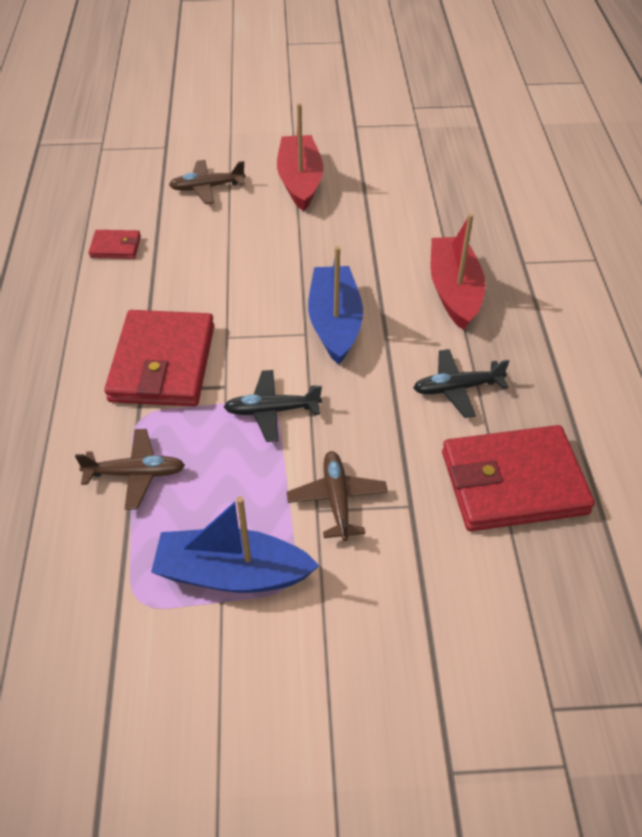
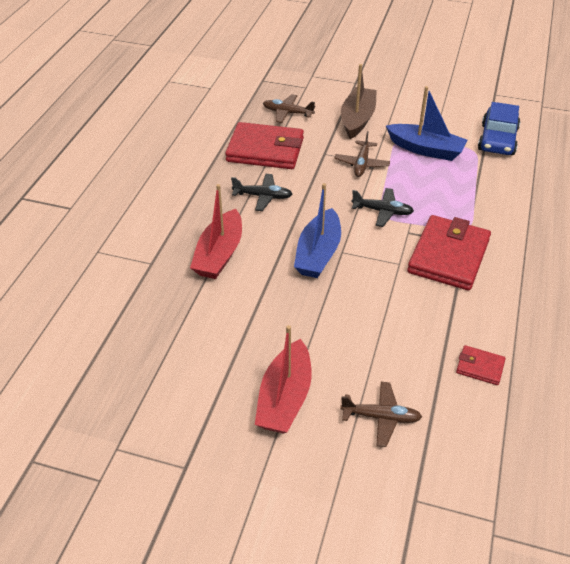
camera: 160 degrees left, 5 degrees down
(90, 651) = (497, 139): none -> blue car
(136, 474) = (472, 199): brown plane -> brown plane (287, 113)
(391, 623) = (357, 119): none -> brown boat

